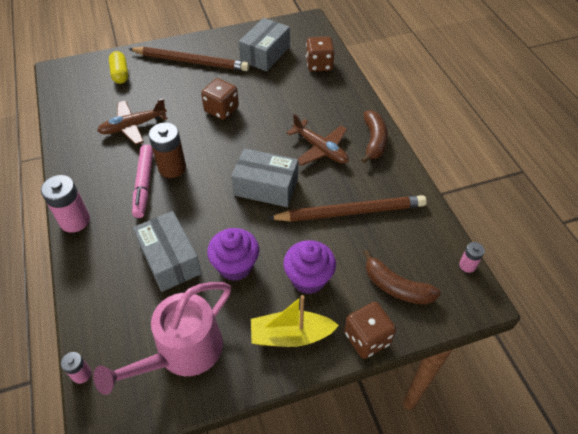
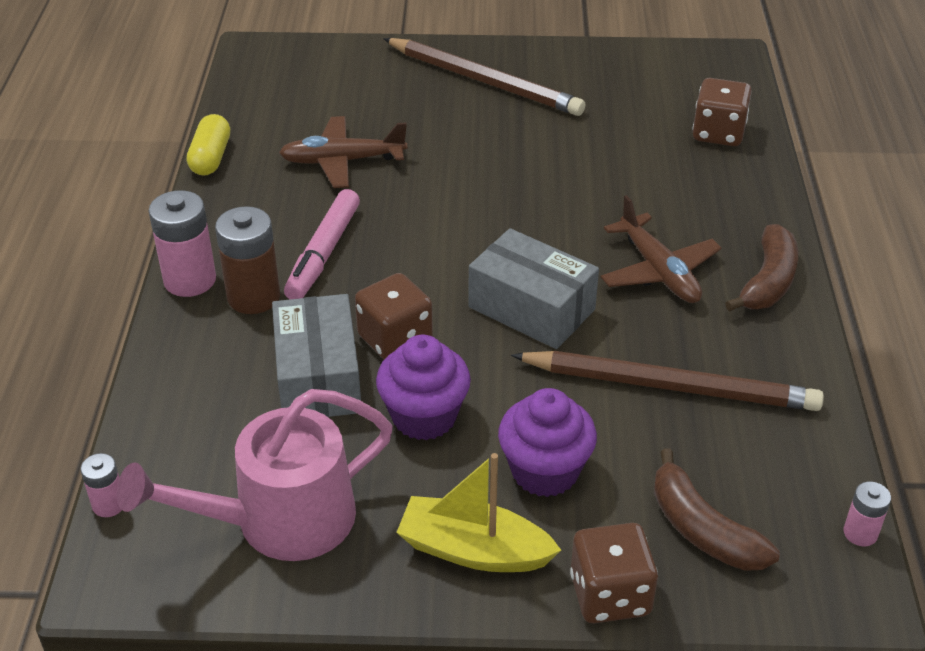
camera: 20 degrees right, 10 degrees down
(120, 74) = (355, 76): yellow capsule -> yellow capsule (211, 157)
(172, 168) = (381, 239): brown battery -> brown battery (253, 297)
(221, 109) = (505, 168): brown dice -> brown dice (395, 339)
(265, 54) = (624, 95): grey box -> none

